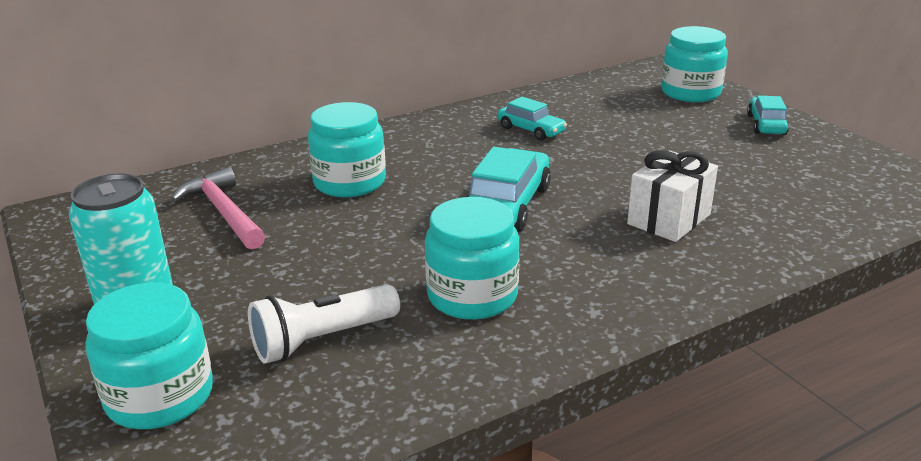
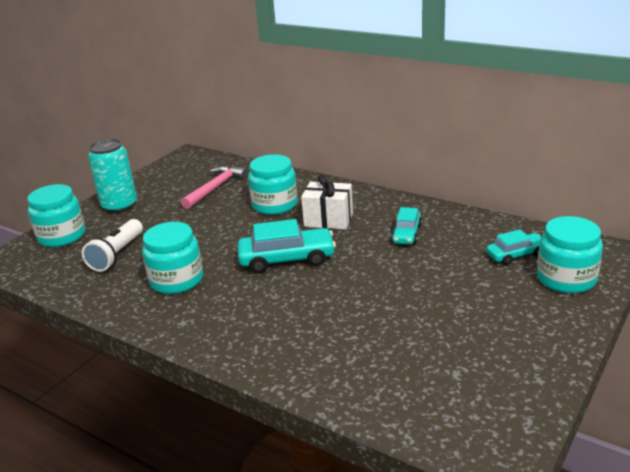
camera: 65 degrees right, 0 degrees up
(322, 340) = (117, 255): white flashlight -> white flashlight turned 105 degrees counterclockwise
(669, 219) = (316, 322): white gift -> white gift (328, 220)
(766, 125) = (539, 331): turquoise car -> turquoise car (516, 255)

